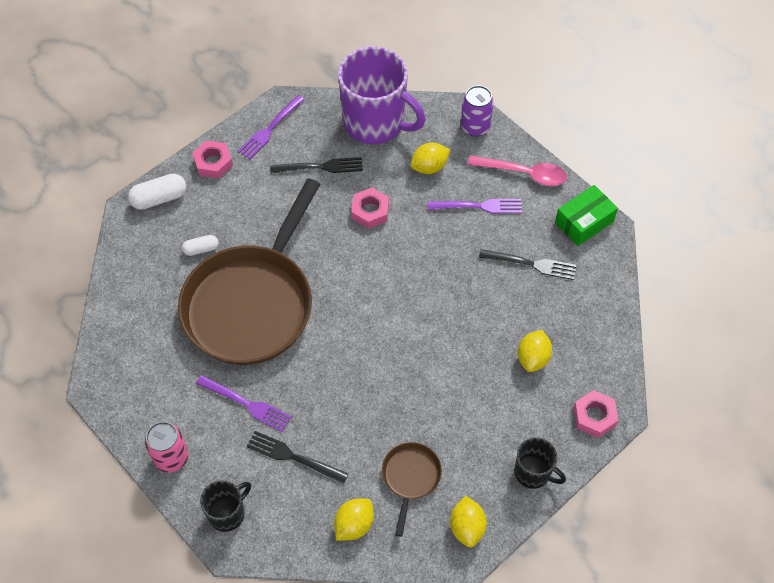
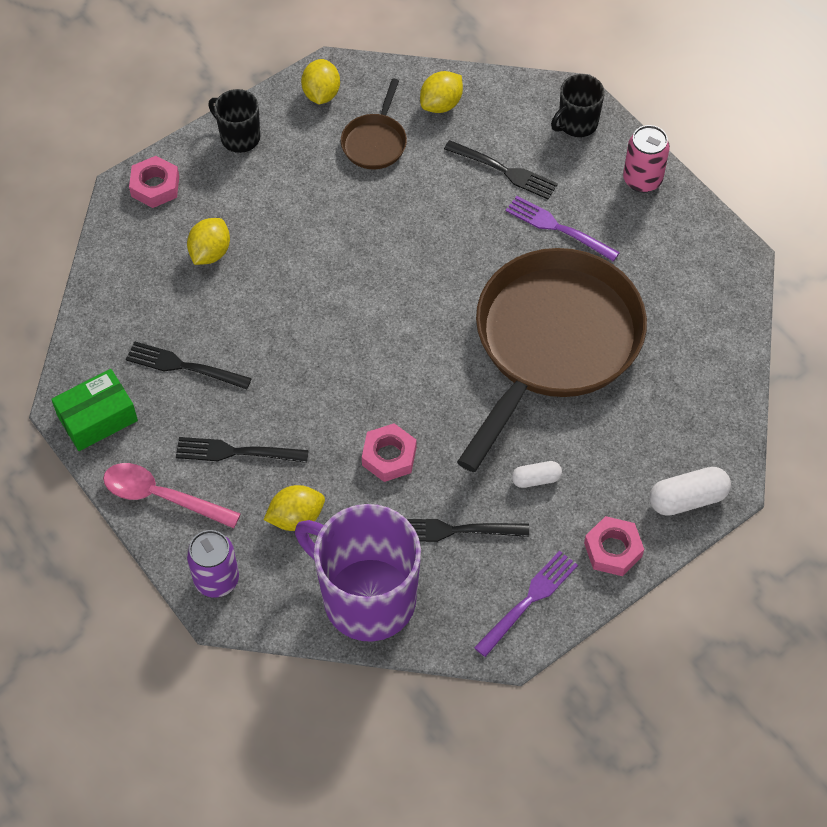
camera: 175 degrees left, 0 degrees up
(201, 249) = (623, 420): white capsule -> white capsule (536, 479)
(479, 206) = (236, 452): purple fork -> black fork

